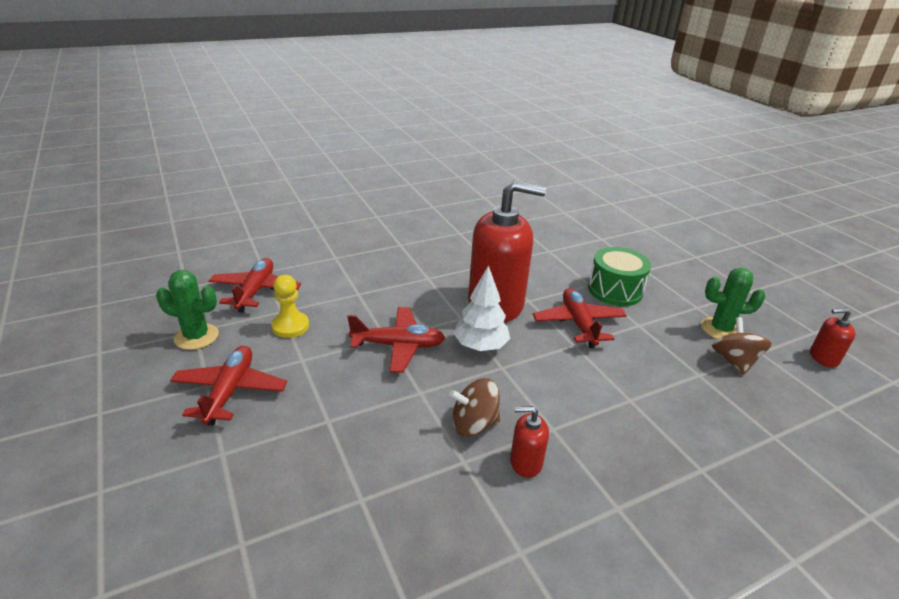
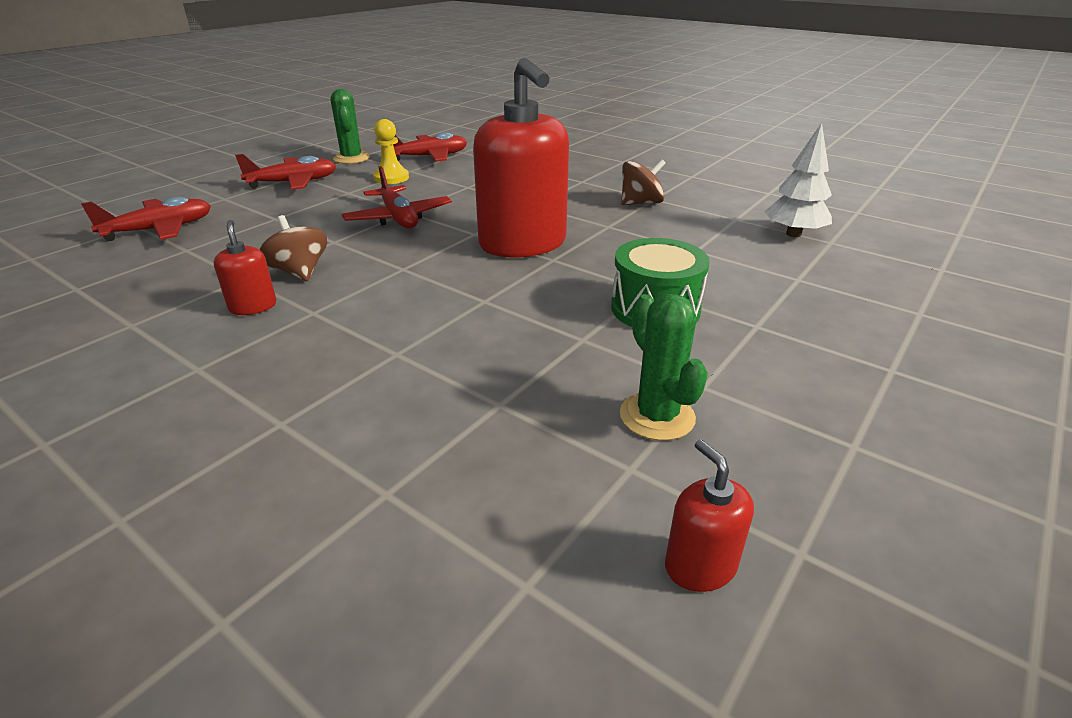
camera: 65 degrees right, 0 degrees up
(480, 346) = (431, 251): white tree -> white tree (793, 234)
(578, 324) = (535, 296): red plane -> red plane (160, 230)
(734, 361) = (569, 438): brown spinning top -> brown spinning top (641, 203)

